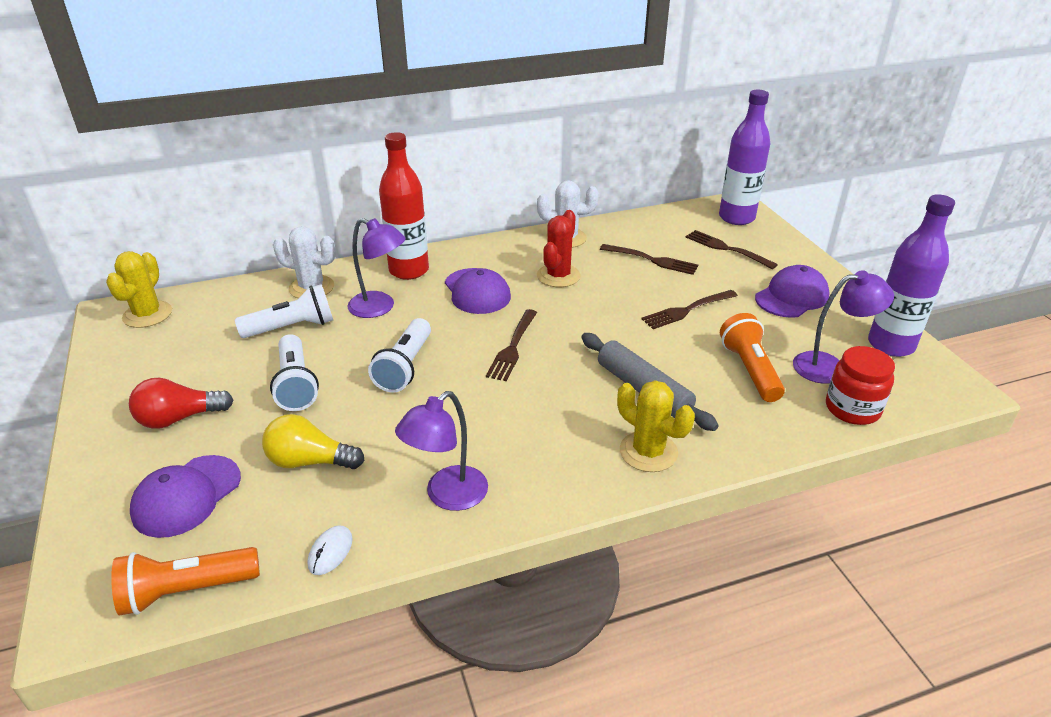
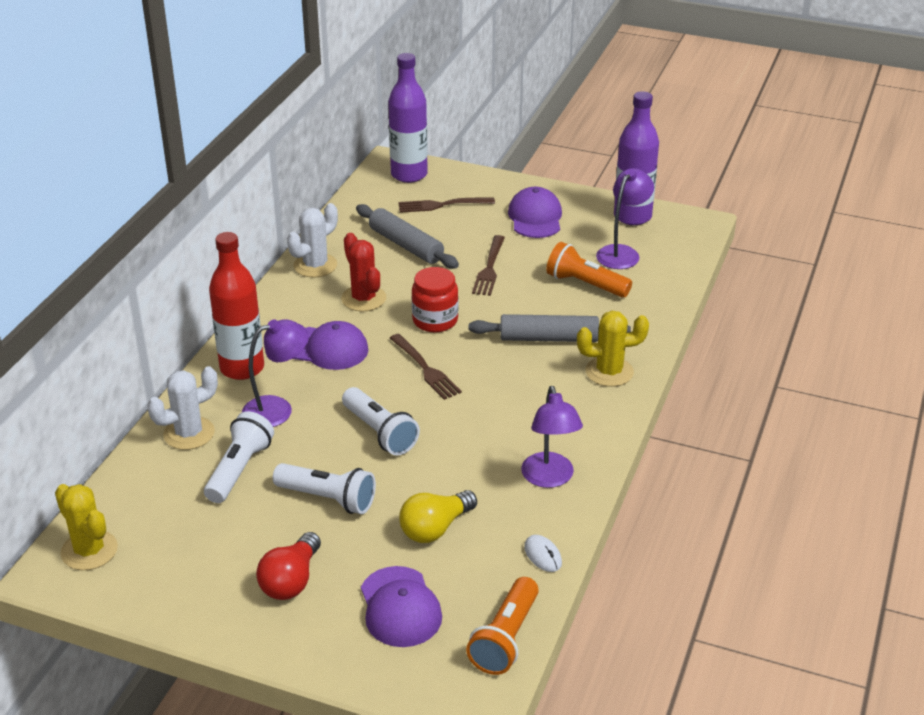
camera: 50 degrees left, 0 degrees up
(651, 260) = (406, 245): brown fork -> grey rolling pin
(852, 409) = (668, 271): red jar -> red jar (435, 320)

